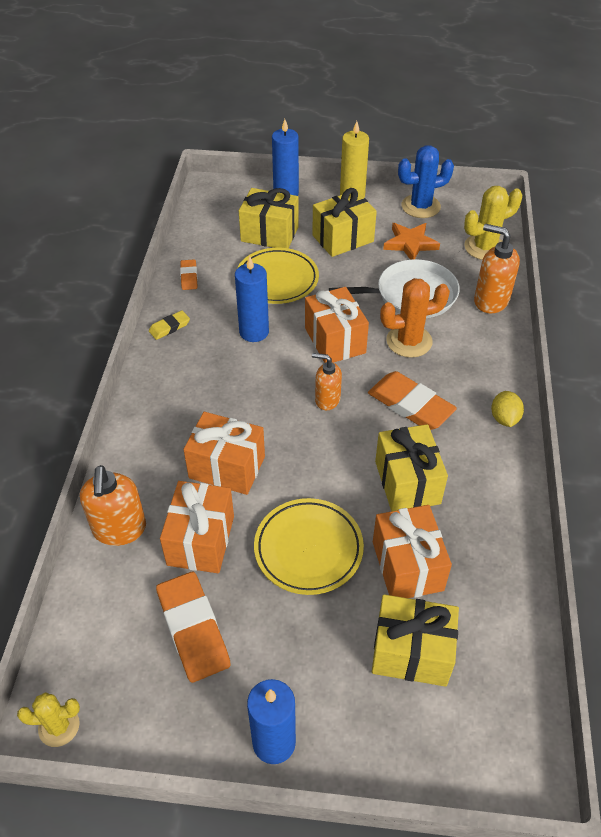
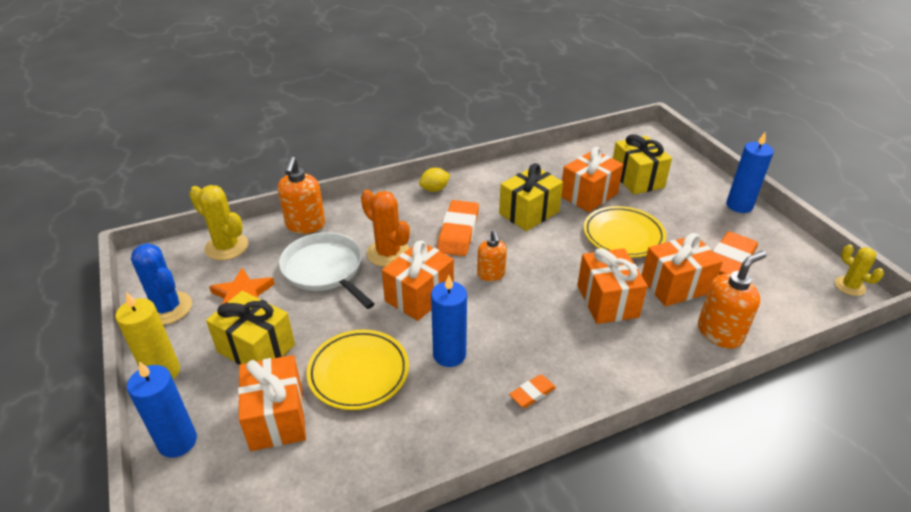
camera: 120 degrees left, 10 degrees down
(169, 327) = (494, 428): yellow eraser -> none
(189, 277) = (402, 457): orange eraser -> orange eraser (532, 393)
(269, 234) = (277, 417): yellow gift -> orange gift

